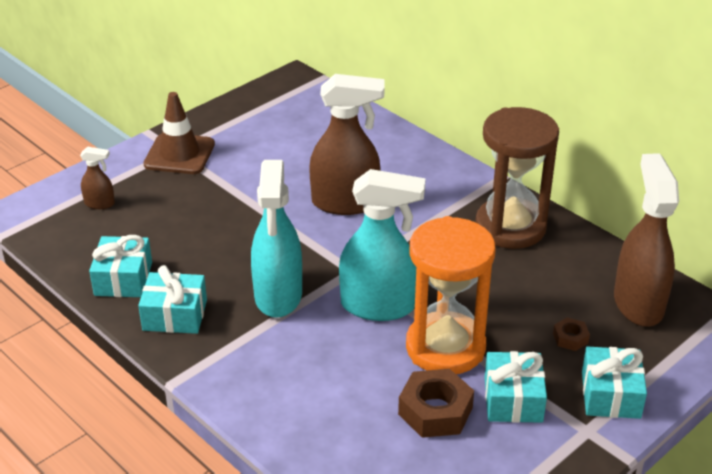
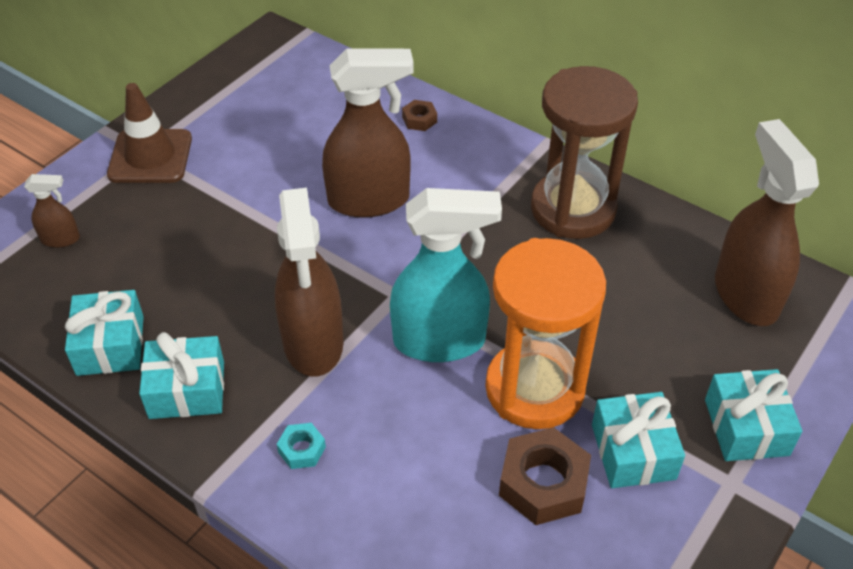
camera: 10 degrees left, 10 degrees up
(253, 365) = (302, 449): none -> turquoise nut
(278, 296) = (313, 343): turquoise spray bottle -> brown spray bottle
(570, 338) = (679, 354): brown nut -> brown nut (419, 120)

